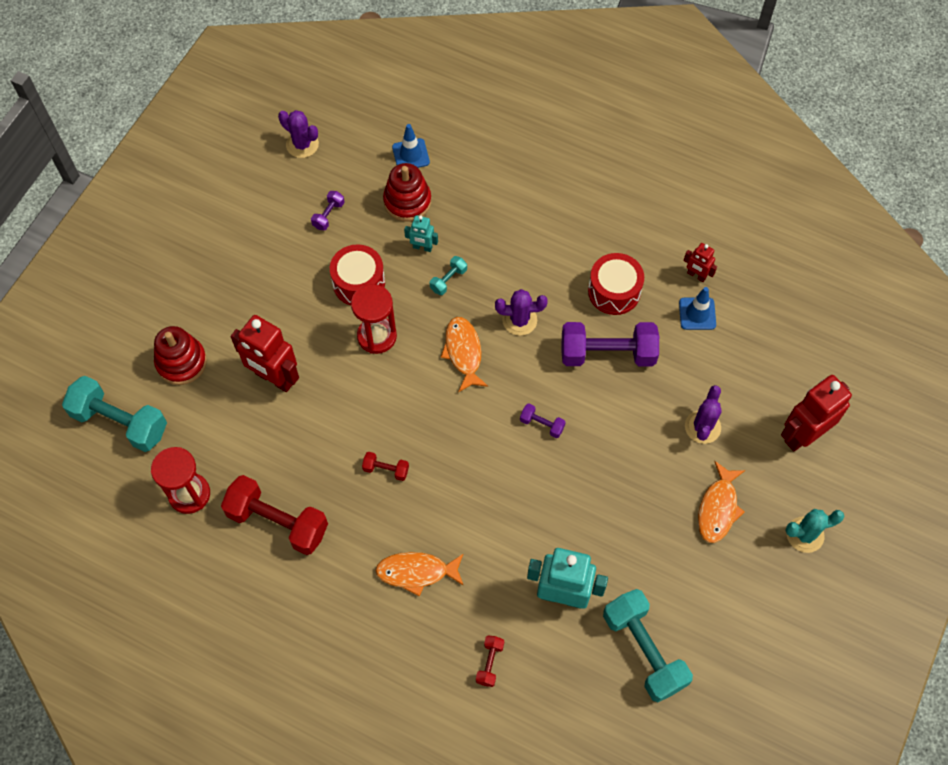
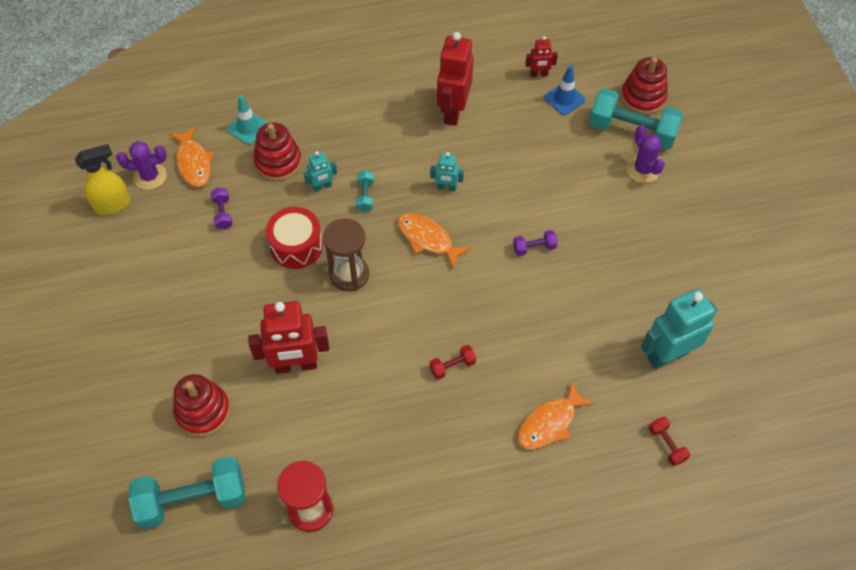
camera: 40 degrees left, 5 degrees down
(256, 149) = (113, 204): none -> yellow spray bottle
(278, 522) = (406, 472): red dumbbell -> none
(377, 336) = (349, 275): red hourglass -> brown hourglass
(410, 155) = (248, 128): blue traffic cone -> turquoise traffic cone
(519, 320) = (446, 188): purple cactus -> turquoise robot
(607, 354) = (531, 167): purple dumbbell -> none
(614, 291) = (493, 122): red drum -> none
(644, 650) = (757, 347): turquoise dumbbell -> turquoise dumbbell (632, 131)
(718, 508) = (706, 215): orange fish -> orange fish (193, 163)
(770, 362) = (643, 97): none -> red stacking toy
(803, 435) = (709, 128): red robot -> red robot (453, 111)
(805, 535) = (775, 190): turquoise cactus -> none

